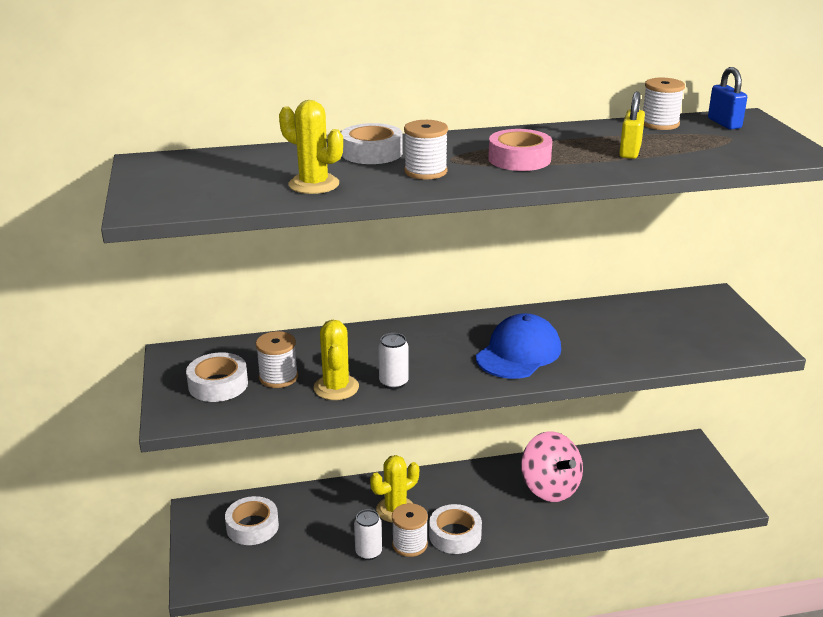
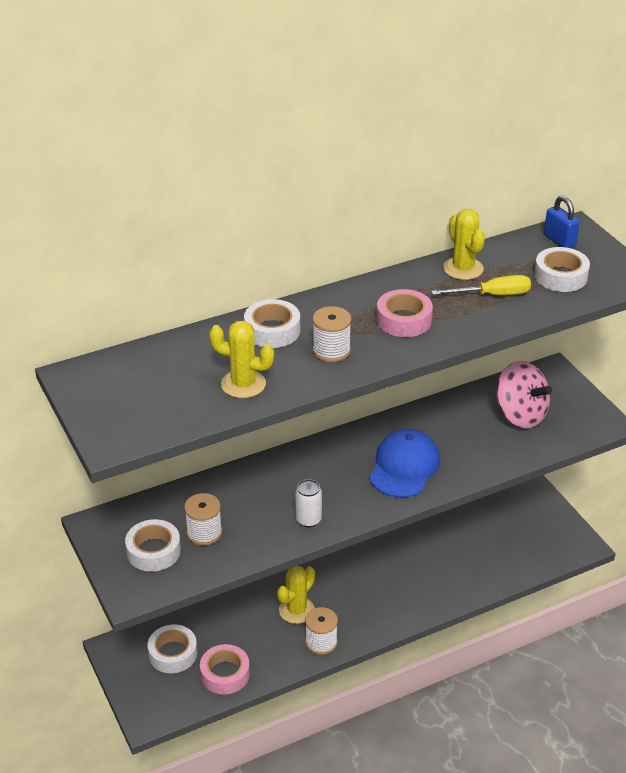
camera: 15 degrees left, 10 degrees up
(296, 556) = (225, 674): none -> pink tape
(336, 387) = (260, 535): yellow cactus -> yellow cactus (463, 269)
(368, 552) = (288, 657): white can -> none
(455, 535) = (357, 625): white tape -> white tape (560, 276)
(550, 488) = (426, 561): pink spinning top -> pink spinning top (520, 415)
(630, 152) = (492, 295): yellow padlock -> yellow screwdriver
(659, 124) = (505, 249): white spool -> none

